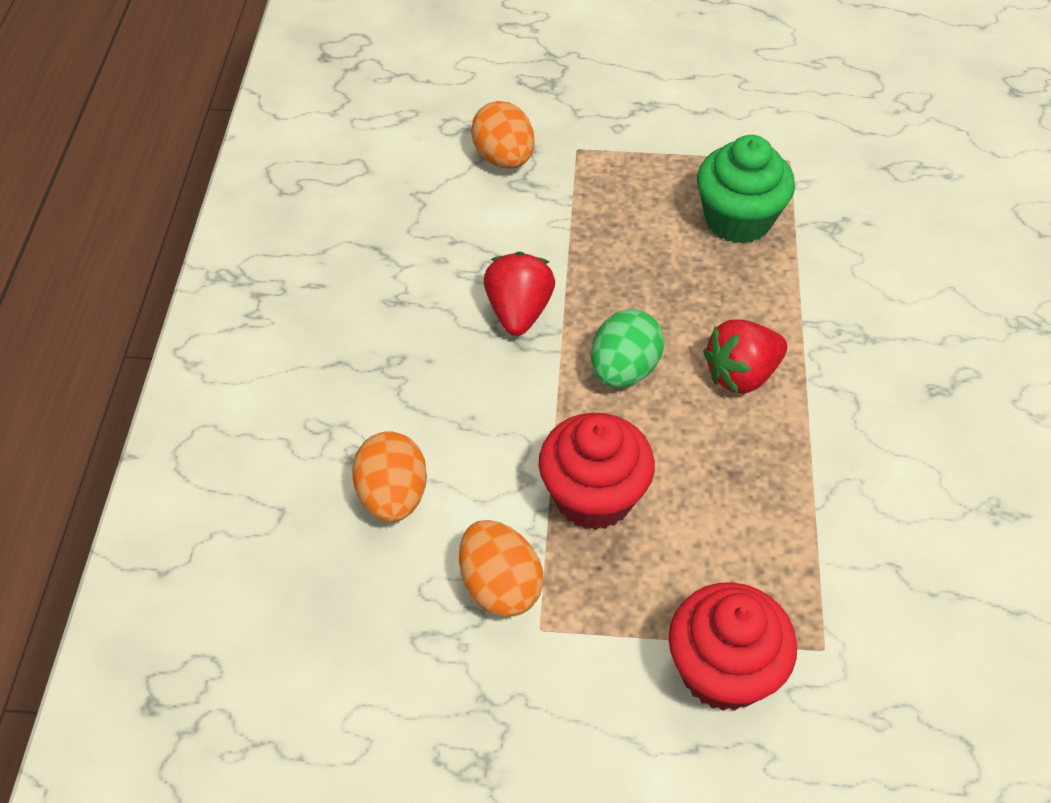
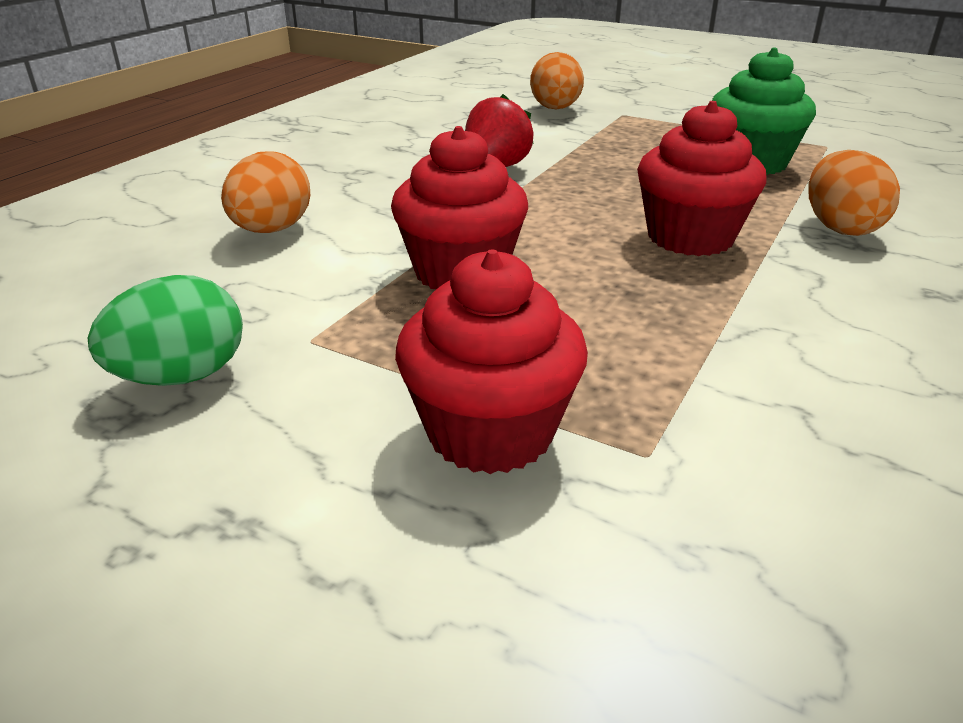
camera: 25 degrees right, 20 degrees down
(500, 586) = (303, 302): orange egg -> orange egg (840, 228)
(624, 370) = (565, 212): green egg -> green egg (182, 376)
(741, 374) = (690, 237): red strawberry -> red cupcake

